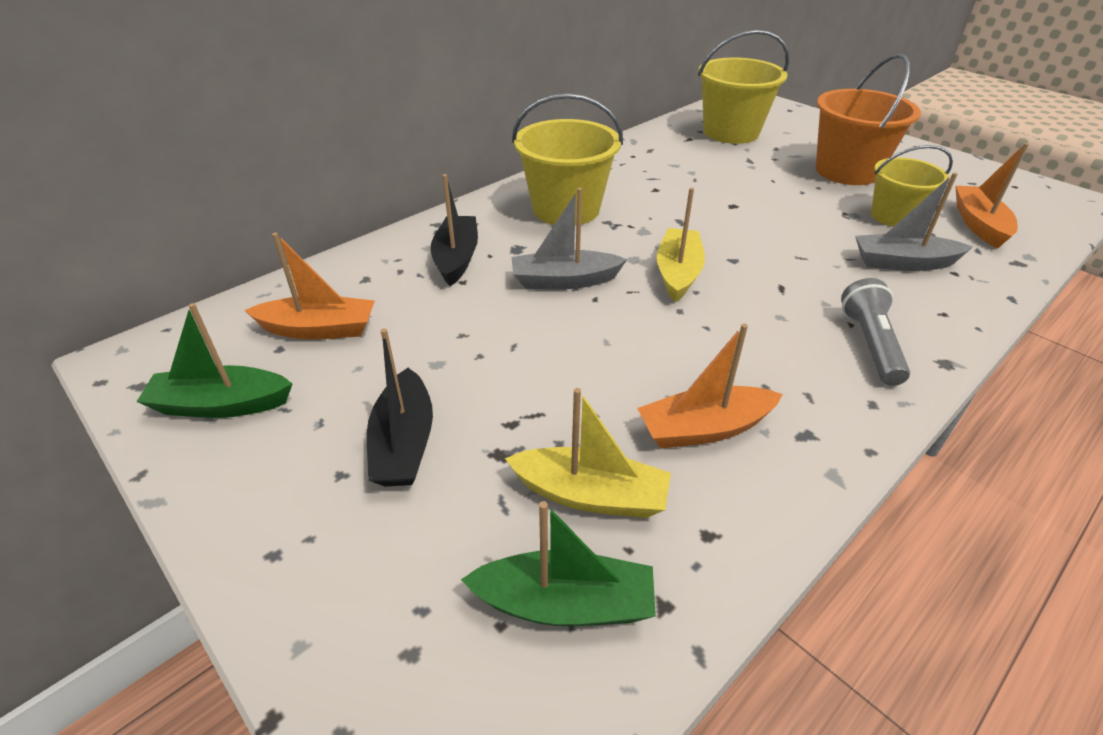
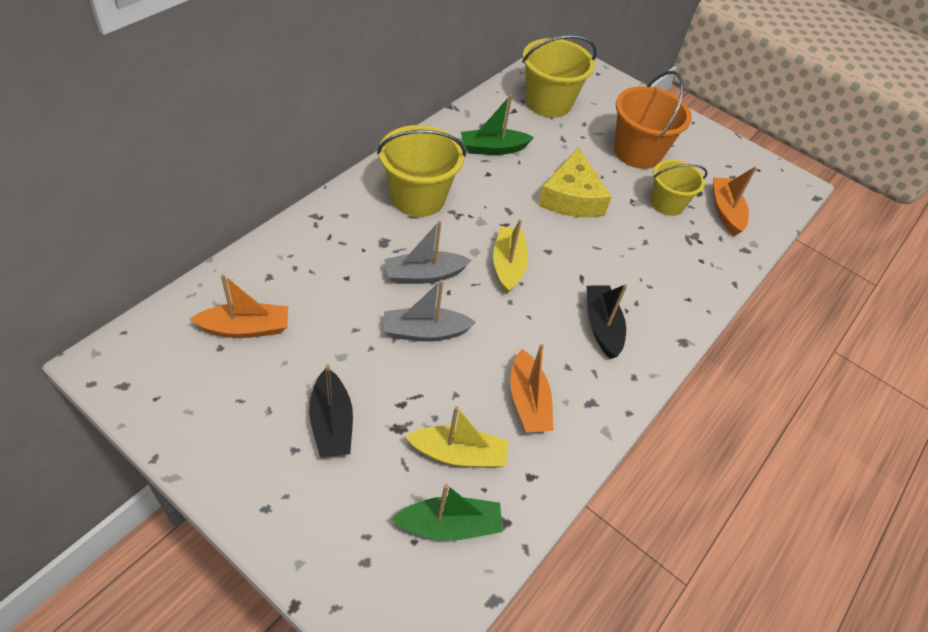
camera: 15 degrees left, 10 degrees up
(221, 405) = (193, 399): green boat -> green boat (493, 149)
(456, 258) = (337, 253): black boat -> black boat (602, 326)
(704, 429) = (528, 401): orange boat -> orange boat turned 75 degrees counterclockwise
(763, 210) = (571, 197): none -> yellow cheese
(870, 345) = (637, 328): grey flashlight -> none
(903, 263) = (668, 251): grey boat -> grey boat (425, 332)

